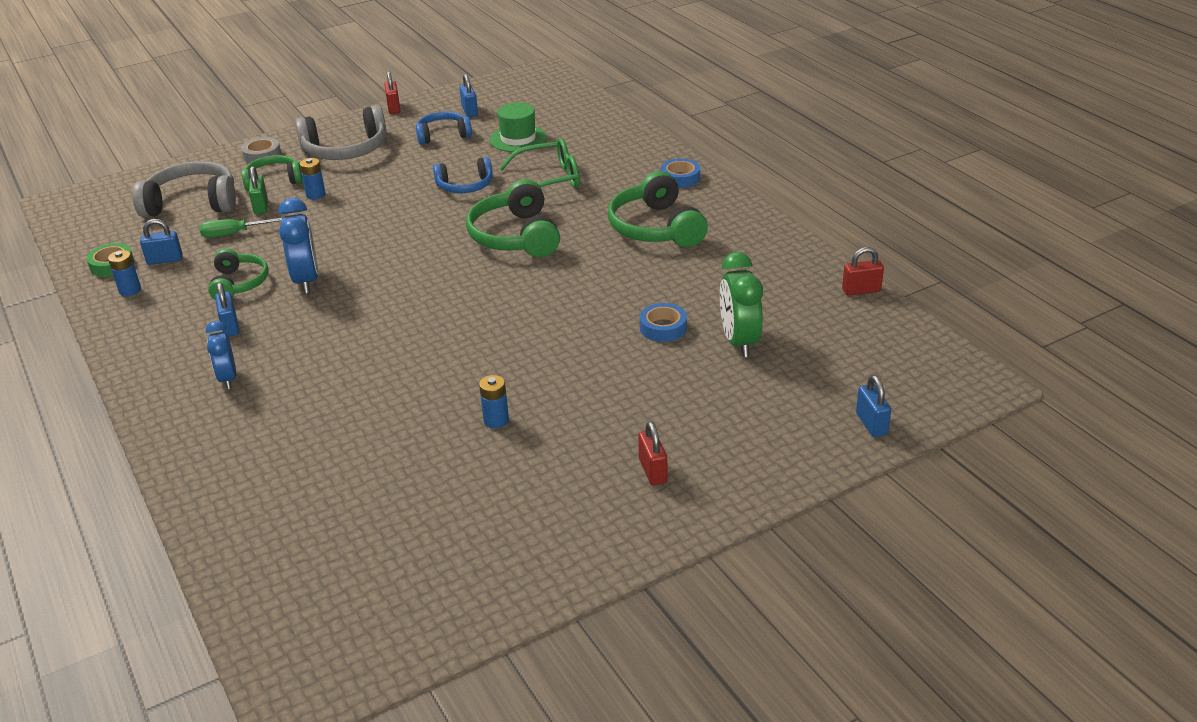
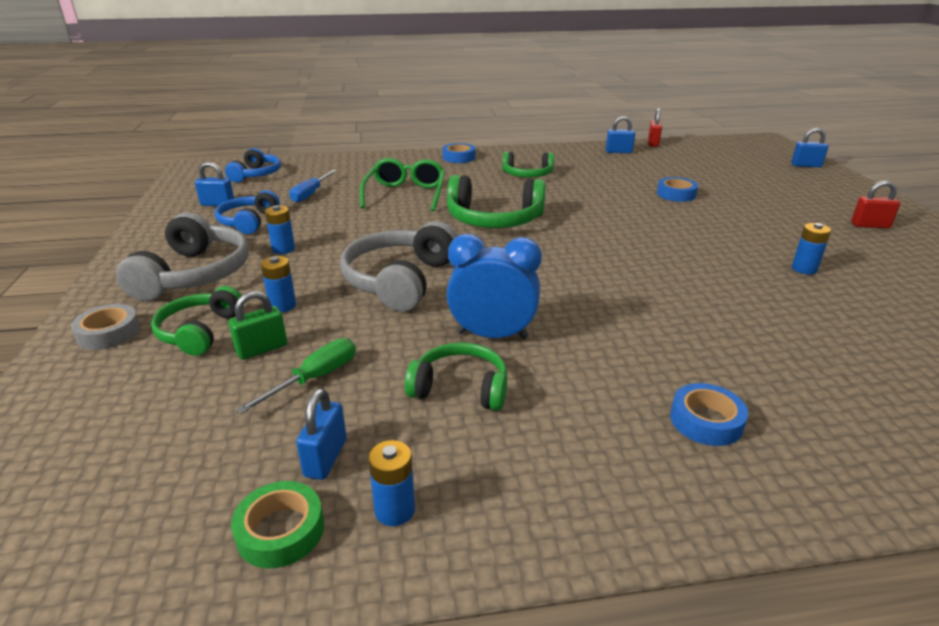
camera: 70 degrees left, 5 degrees down
(192, 203) = (167, 411): grey headphones -> grey headphones (400, 280)
(228, 379) = (706, 421): blue clock -> blue tape
(230, 327) = (573, 406): blue padlock -> blue padlock (618, 152)
(235, 233) = (315, 378): green screwdriver -> green screwdriver turned 150 degrees counterclockwise
(261, 207) = (262, 349): green padlock -> green padlock turned 45 degrees counterclockwise
(394, 108) = (138, 236): red padlock -> none
(401, 165) = (283, 249): none -> blue battery
(465, 186) = (372, 226): blue headphones -> blue headphones (256, 174)
(518, 139) = (310, 194): green hat -> blue screwdriver
(656, 228) = (527, 175): green headphones -> green headphones, size x0.63
(739, 342) = (703, 178): green clock -> none

